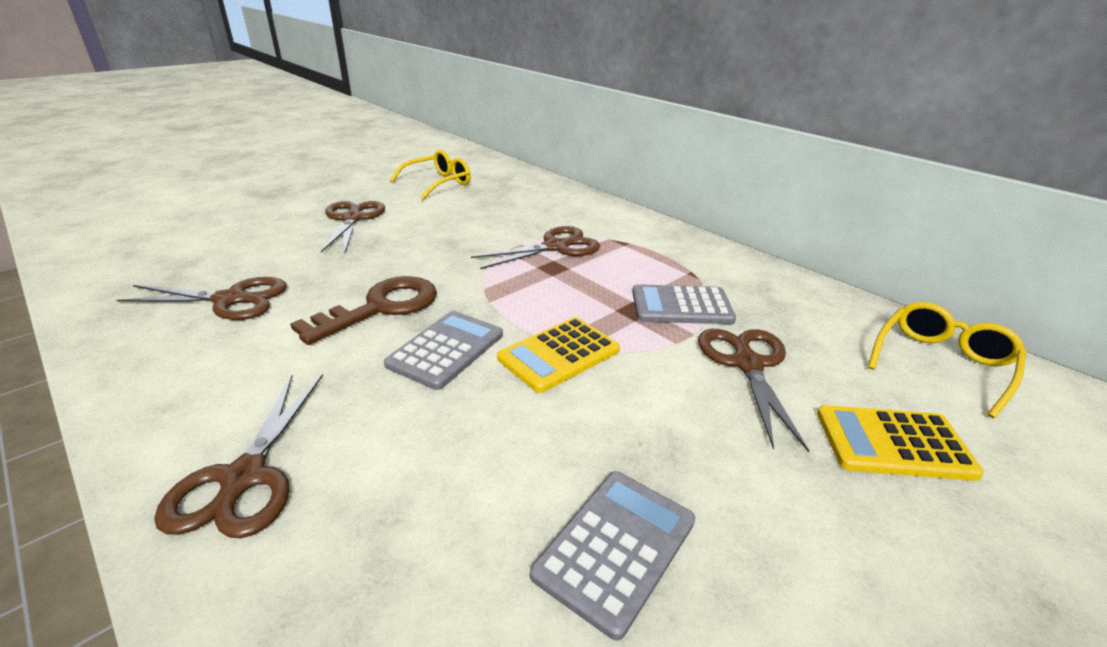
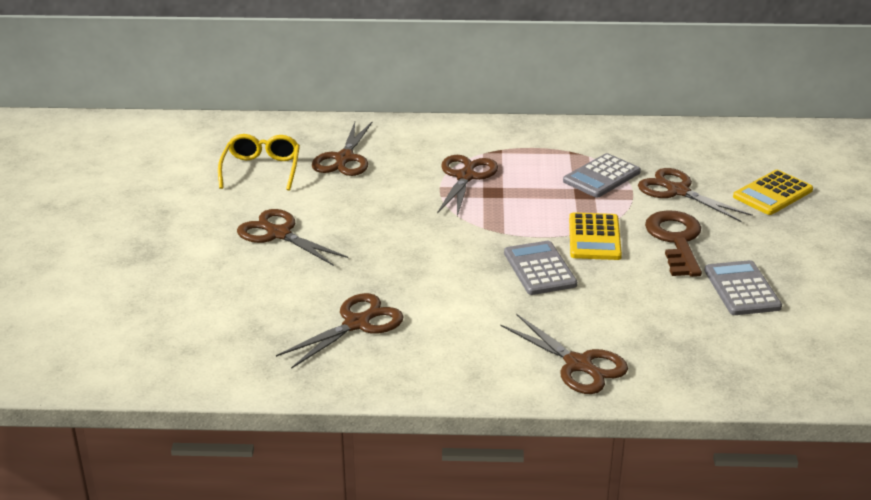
camera: 45 degrees left, 0 degrees up
(381, 308) = (455, 272): brown key -> brown key (676, 240)
(499, 199) = (344, 159): none -> brown scissors
(941, 364) = (747, 144): yellow glasses -> none

